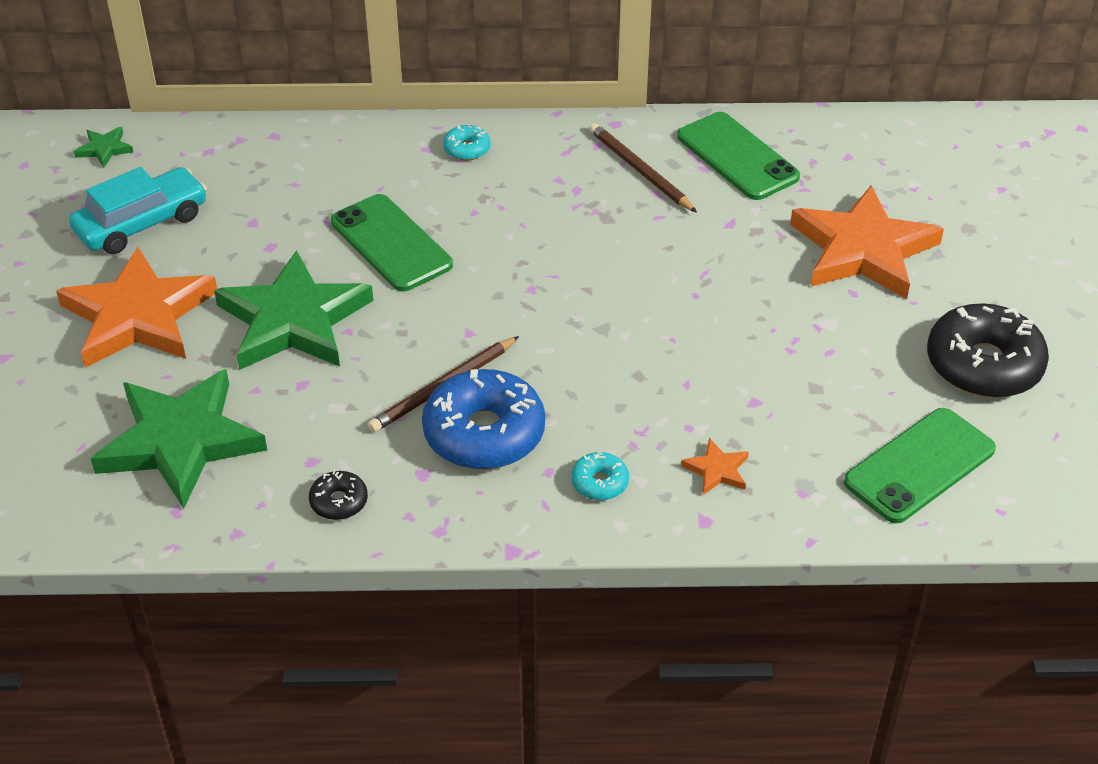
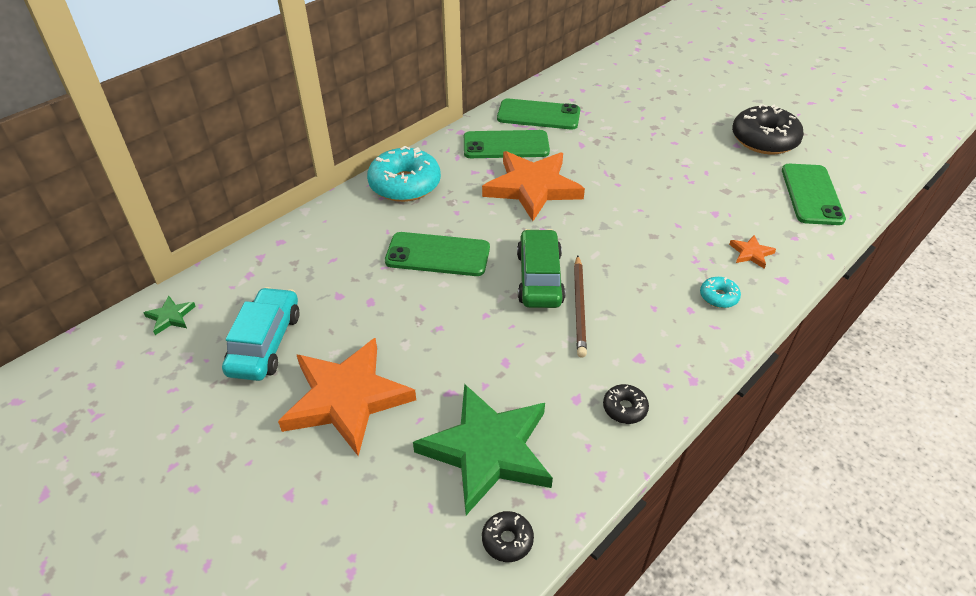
camera: 45 degrees left, 0 degrees up
(97, 515) = (507, 540): none -> black donut
(294, 320) = (447, 331): green star -> none
(450, 333) = (539, 278): none -> green car
(467, 149) = (405, 184): turquoise donut -> turquoise donut, size x2.17
(484, 433) = (634, 314): blue donut -> none
(640, 170) = (506, 145): brown pencil -> green phone
(863, 250) = (650, 123): orange star -> orange star (532, 188)

